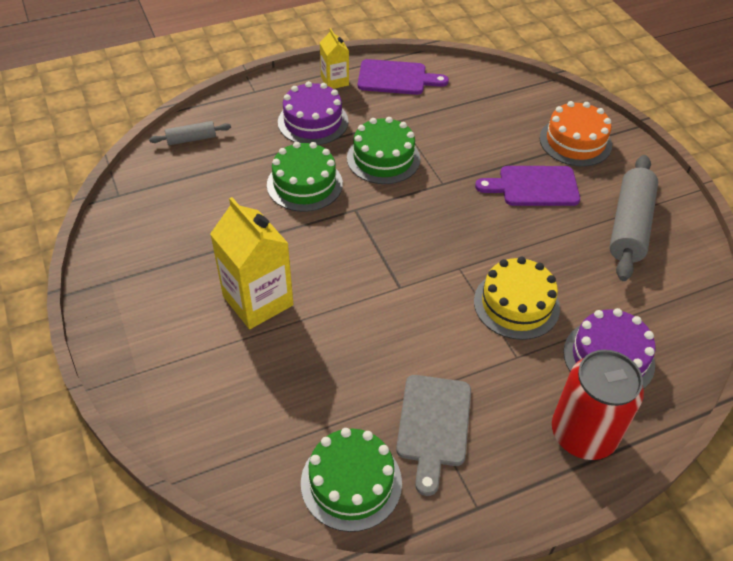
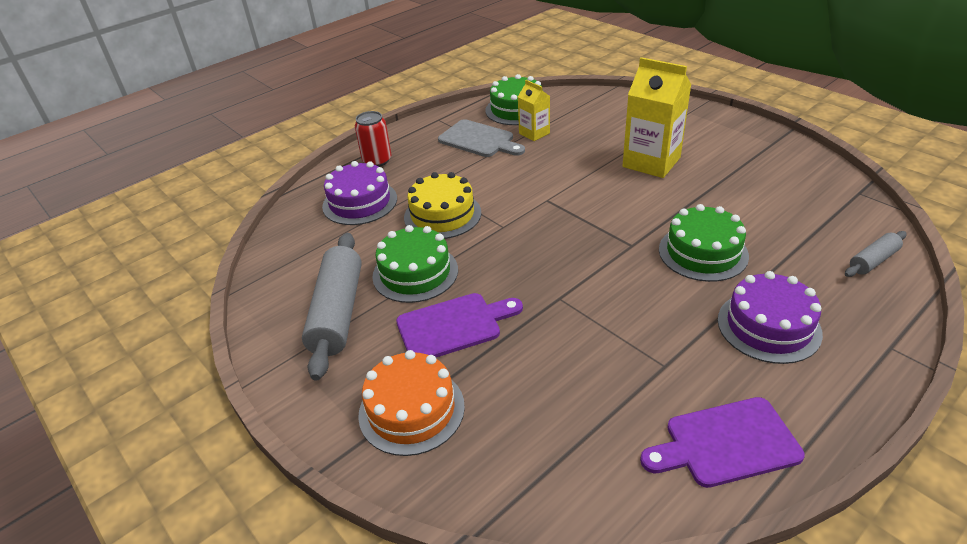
camera: 165 degrees right, 10 degrees down
(334, 81) = (808, 403): yellow carton -> yellow carton (534, 133)
(383, 158) = (645, 306): green cake -> green cake (415, 273)
(433, 425) = (479, 140): grey cutting board -> grey cutting board turned 135 degrees clockwise
(583, 434) = (377, 160): red can -> red can, size x0.63

